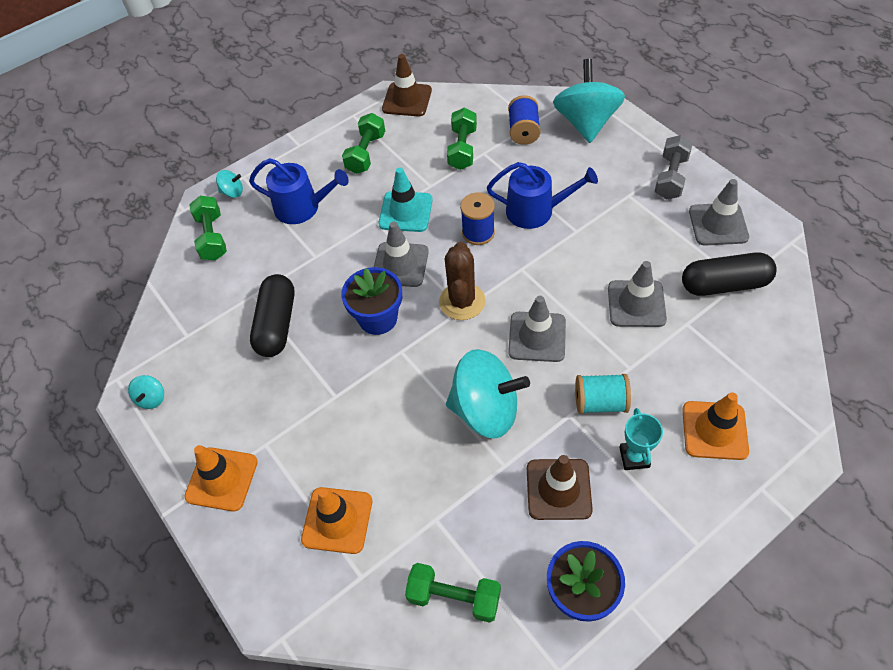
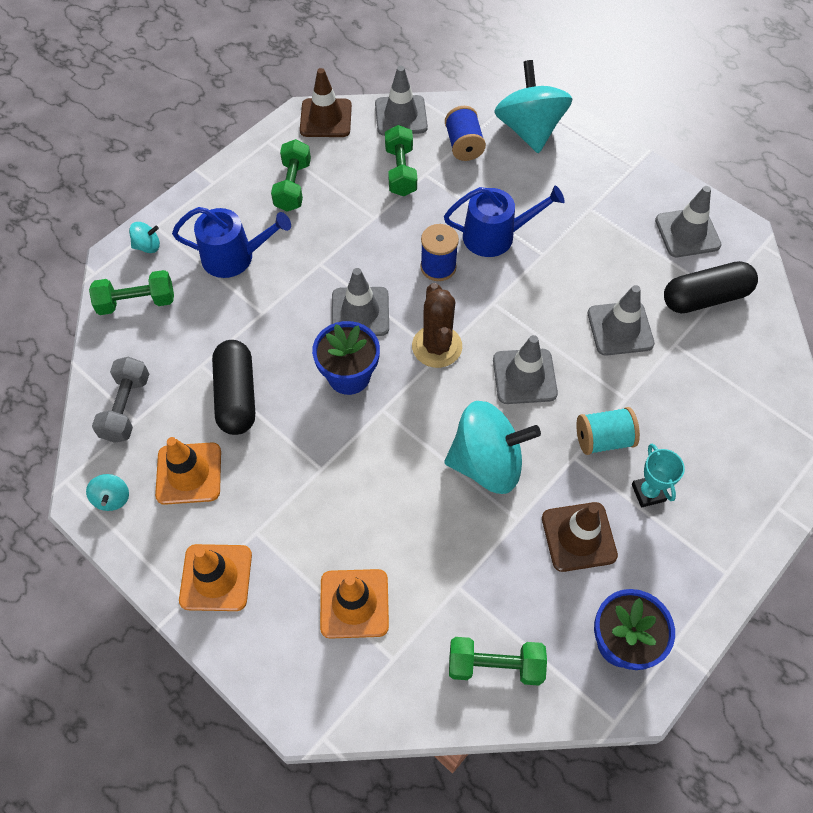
camera: 15 degrees left, 5 degrees up
(212, 237) = (137, 302): green dumbbell -> green dumbbell turned 75 degrees counterclockwise
(405, 212) = (353, 250): turquoise traffic cone -> none
(473, 102) = (401, 116): none -> grey traffic cone
(671, 177) = (630, 185): grey dumbbell -> grey dumbbell (126, 408)
(714, 430) = (722, 454): orange traffic cone -> orange traffic cone (189, 473)

